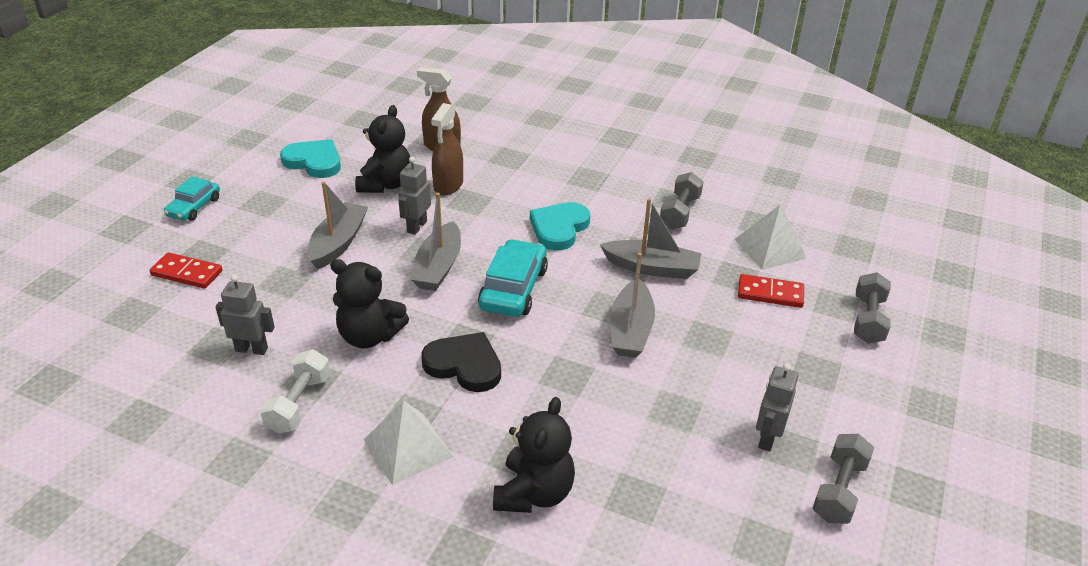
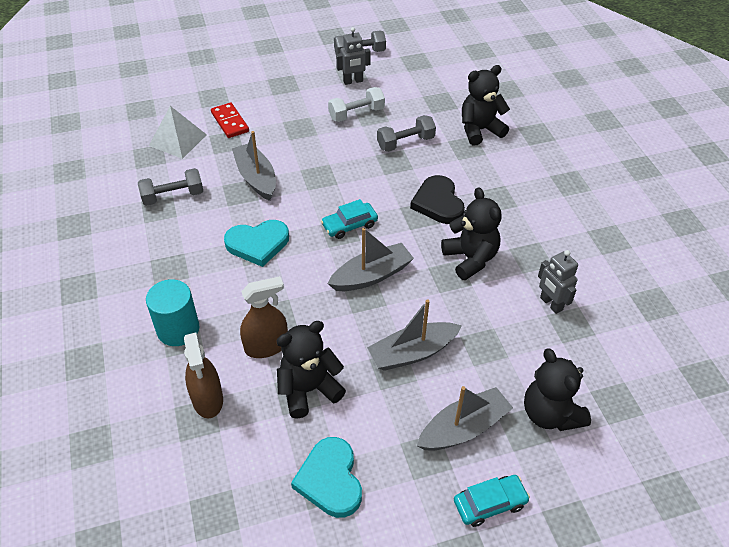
camera: 130 degrees left, 10 degrees up
(187, 273) = (550, 414): red domino -> black teddy bear
(299, 404) = (551, 246): white dumbbell -> white dumbbell (356, 114)
(408, 448) = (515, 185): white pyramid -> none
(416, 226) = (341, 323): grey robot -> none
(513, 289) = (349, 225): turquoise car -> turquoise car, size x0.64
(519, 159) = (178, 329): none -> turquoise cylinder
(630, 330) = (328, 157): grey boat -> grey boat (464, 428)
(868, 320) = (216, 82): grey dumbbell -> grey dumbbell (405, 143)

